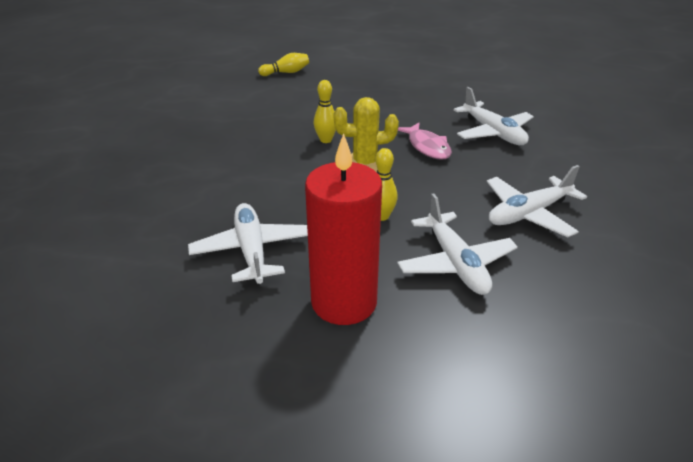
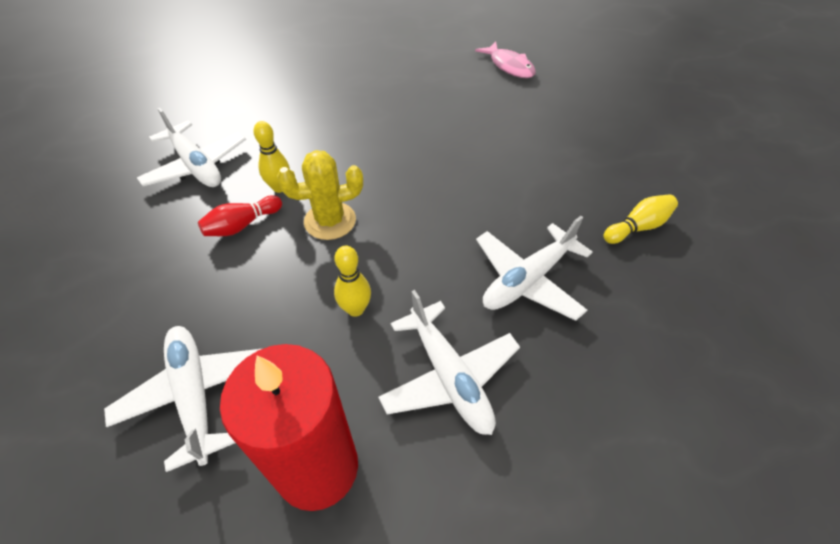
camera: 10 degrees left, 15 degrees up
(286, 72) = (224, 78): yellow bowling pin -> yellow bowling pin (637, 227)
(294, 159) = (242, 225): none -> red bowling pin
(427, 147) = (403, 184): pink fish -> pink fish (509, 66)
(493, 133) = (477, 152): white plane -> white plane (196, 166)

